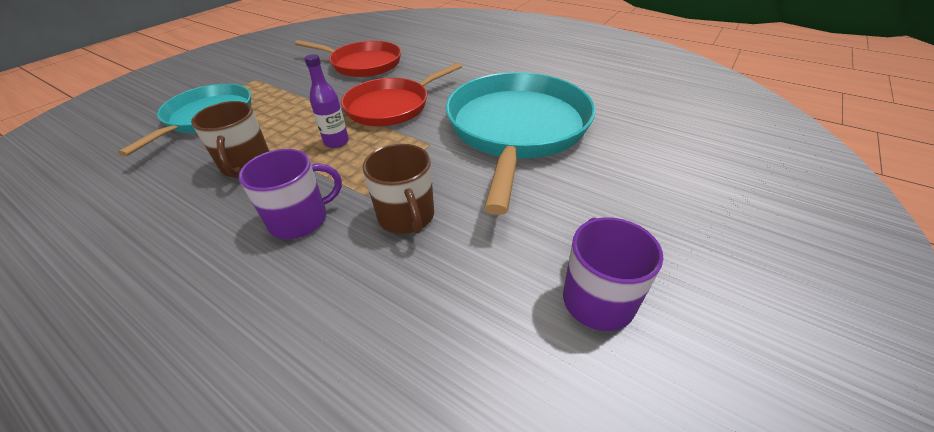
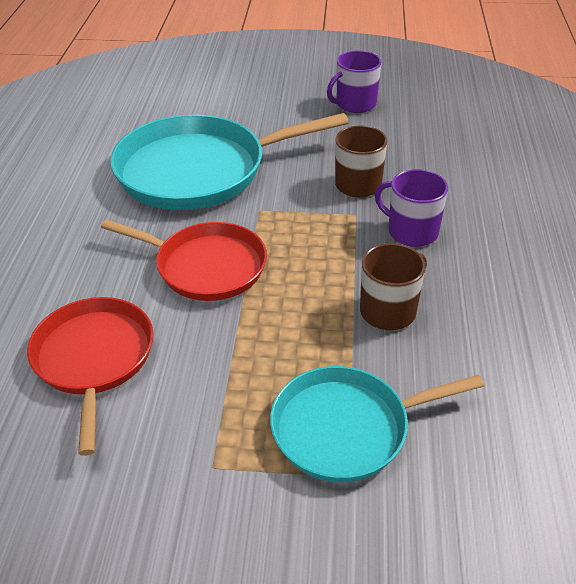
camera: 120 degrees left, 0 degrees up
(336, 142) = (303, 270): purple bottle -> none

